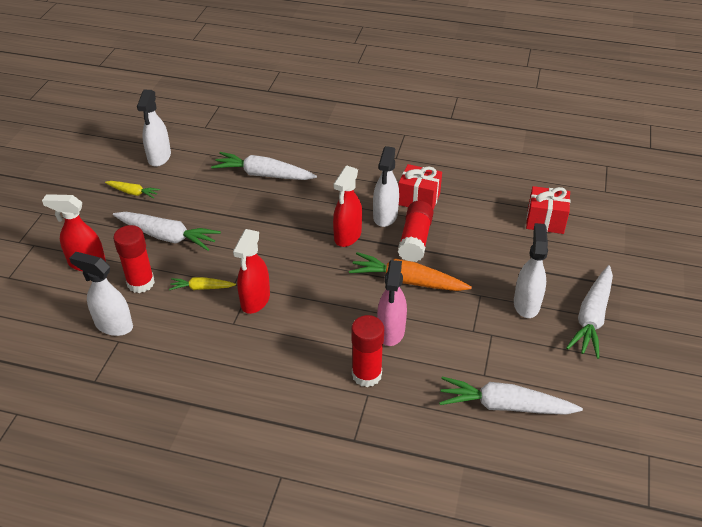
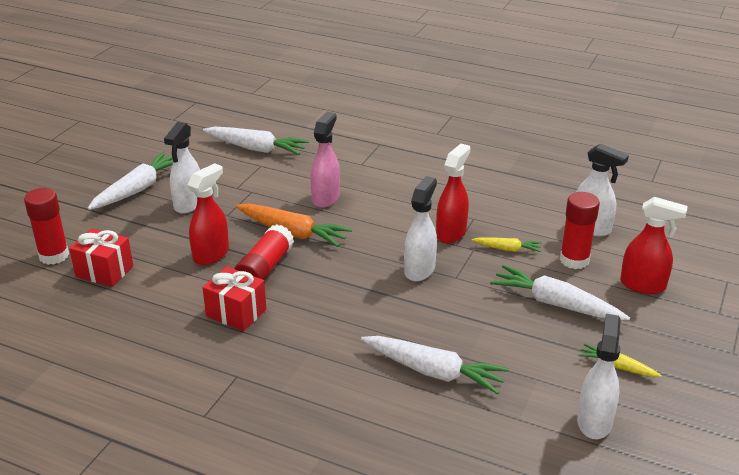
camera: 170 degrees left, 10 degrees down
(347, 236) = (340, 281): red spray bottle -> red spray bottle (211, 254)
(366, 374) = (358, 174): red glue stick -> red glue stick (54, 256)
(385, 216) = (287, 297): white spray bottle -> white spray bottle (419, 269)

